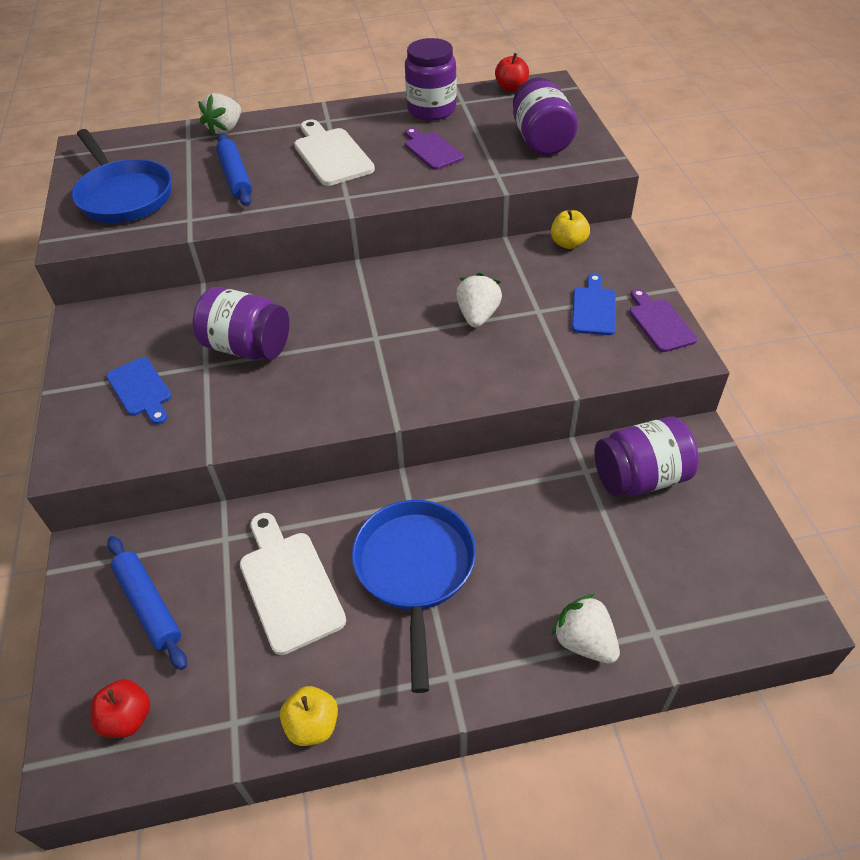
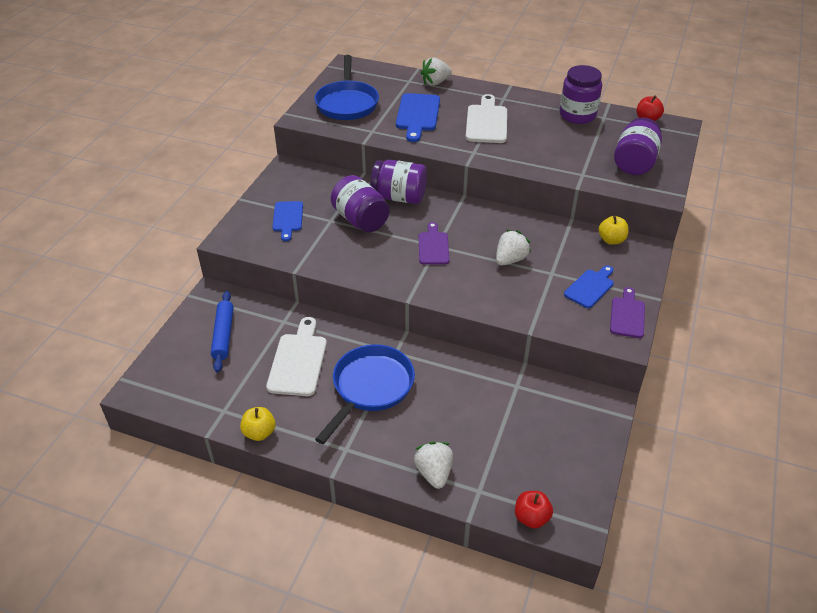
camera: 30 degrees right, 5 degrees down
(127, 718) = (178, 382): red apple -> red apple (531, 517)
(235, 177) = (418, 115): blue rolling pin -> blue cutting board
(431, 150) = (553, 142): purple cutting board -> purple cutting board (433, 246)
(640, 477) = (548, 406): purple jar -> purple jar (399, 197)

